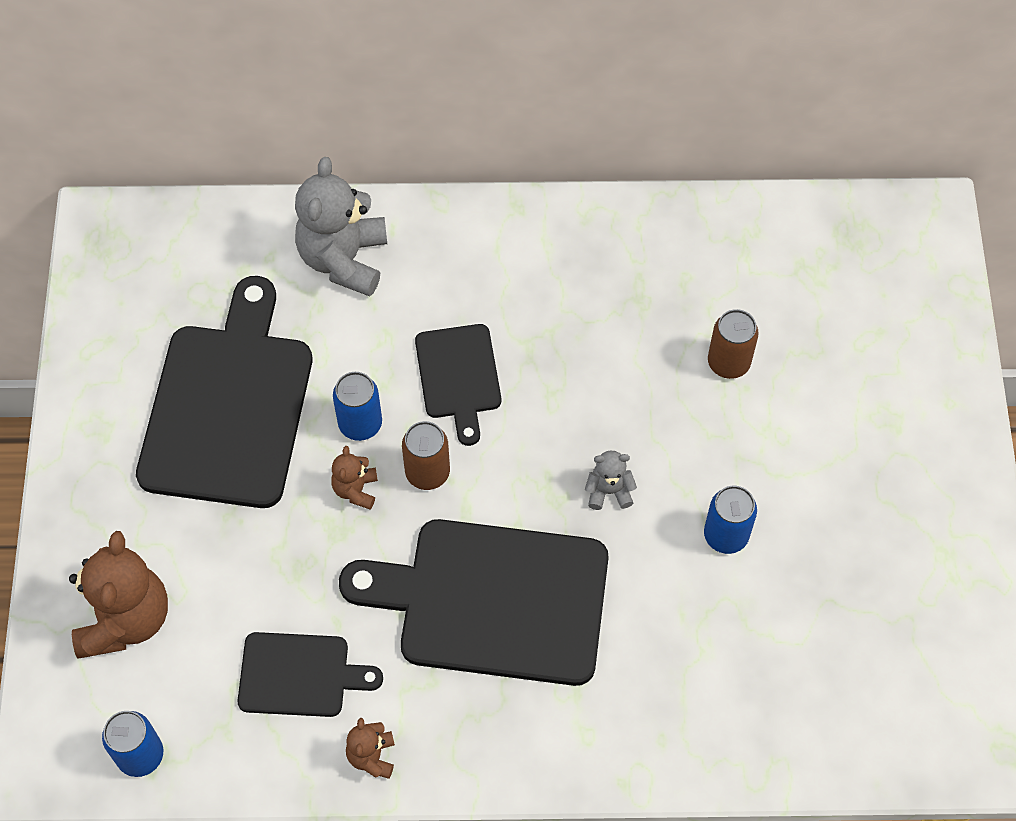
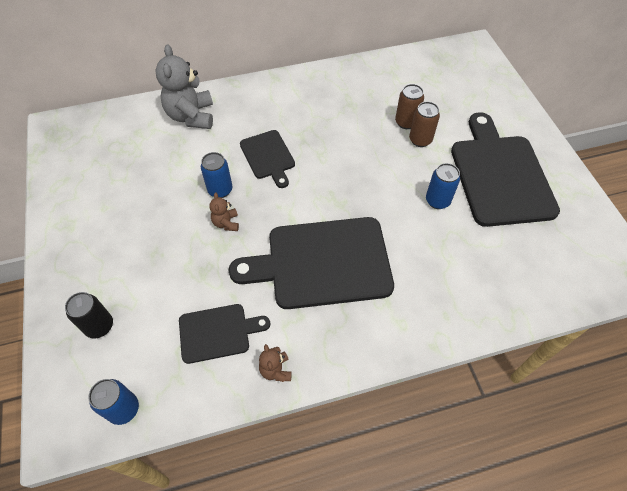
camera: 15 degrees left, 5 degrees down
(125, 619) = (99, 326): brown teddy bear -> black can
(228, 406) = (142, 197): black cutting board -> black cutting board (500, 175)
(427, 472) = (264, 206): brown can -> brown can (420, 140)
(609, 491) = (367, 193): grey teddy bear -> none

